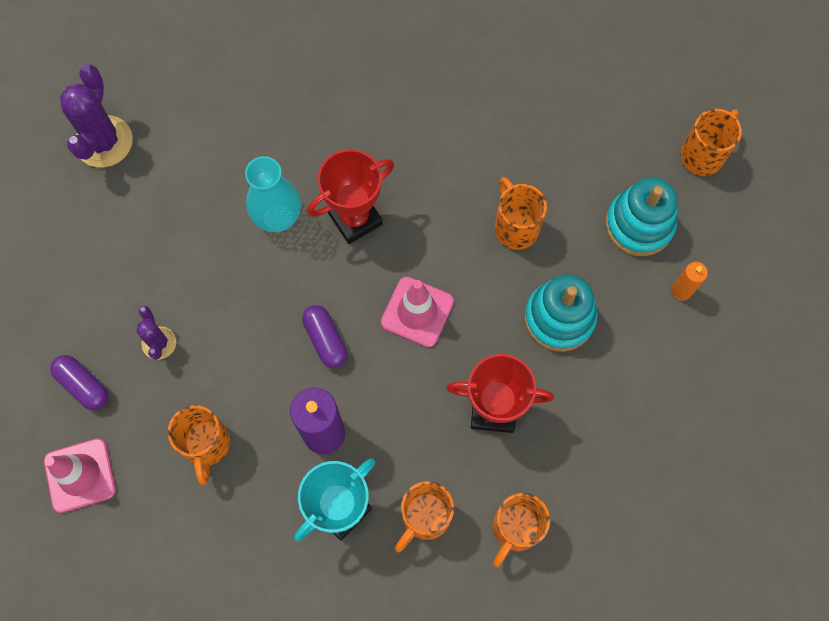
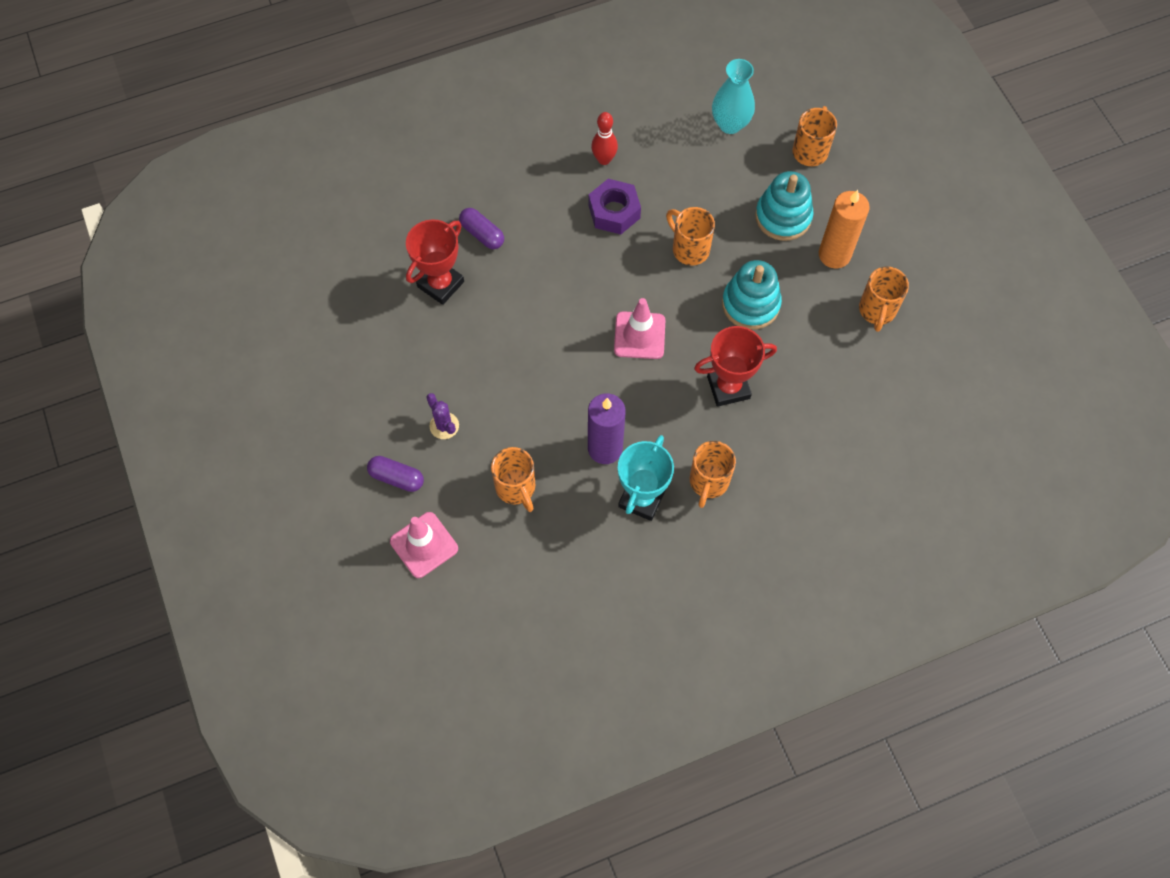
camera: 20 degrees left, 5 degrees down
(104, 142) = (330, 289): purple cactus -> none
(278, 217) = (499, 301): turquoise vase -> turquoise vase (730, 124)
(325, 340) = (576, 379): purple capsule -> purple capsule (482, 234)
(355, 219) = (561, 282): red trophy -> red trophy (440, 284)
(448, 155) = (614, 212): none -> purple nut
(461, 89) = (604, 159): none -> red bowling pin
(515, 528) = (780, 466): orange mug -> orange mug (877, 311)
(681, 291) = (834, 255): orange candle -> orange candle, size x1.92

